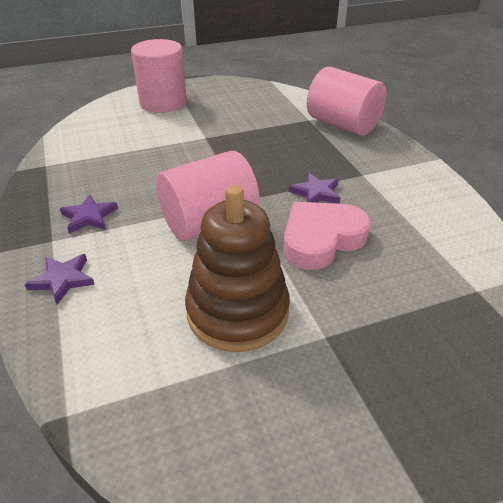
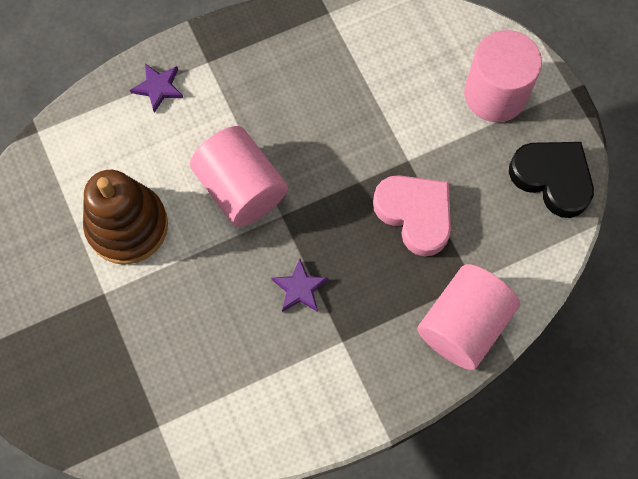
camera: 85 degrees right, 30 degrees up
(89, 217) = (243, 81): purple star -> none
(235, 89) = (552, 179): none -> black heart
(321, 239) = (222, 292): pink heart -> pink heart (415, 214)

